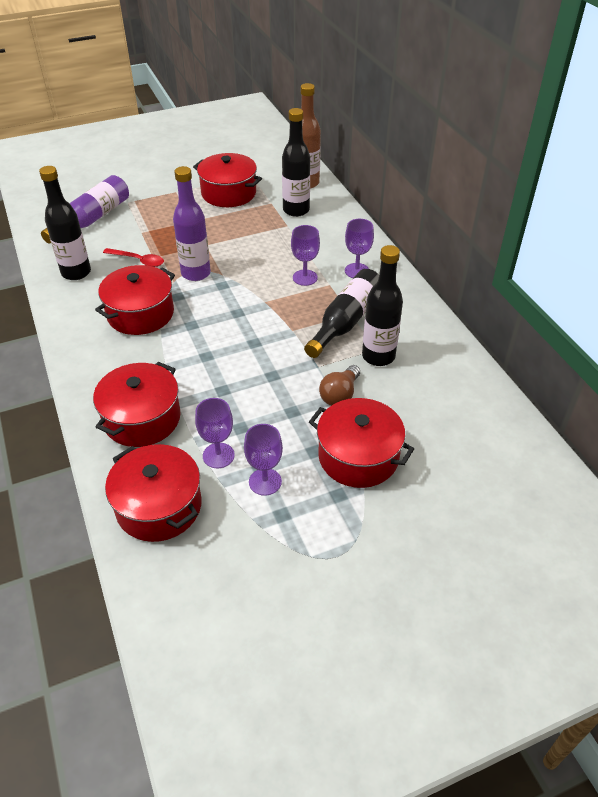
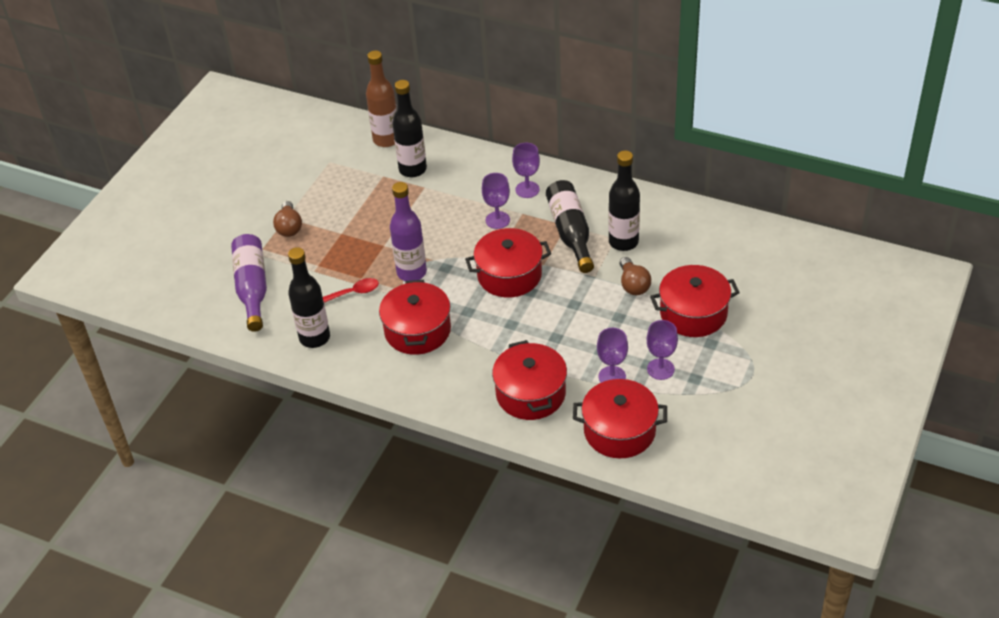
camera: 40 degrees left, 0 degrees up
(168, 198) = (289, 227): none -> brown light bulb
(228, 193) = (334, 190): red pot -> red pot (509, 275)

